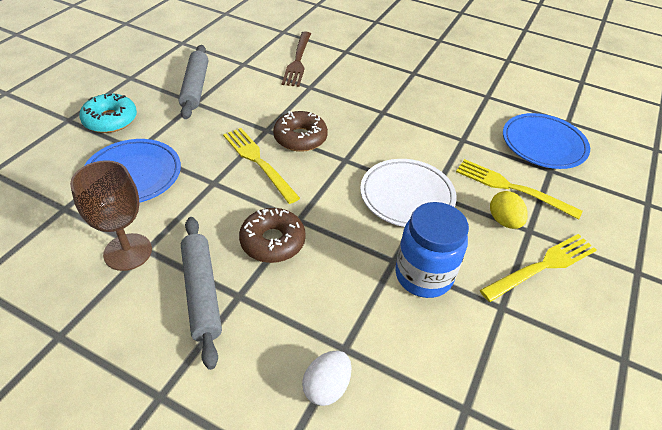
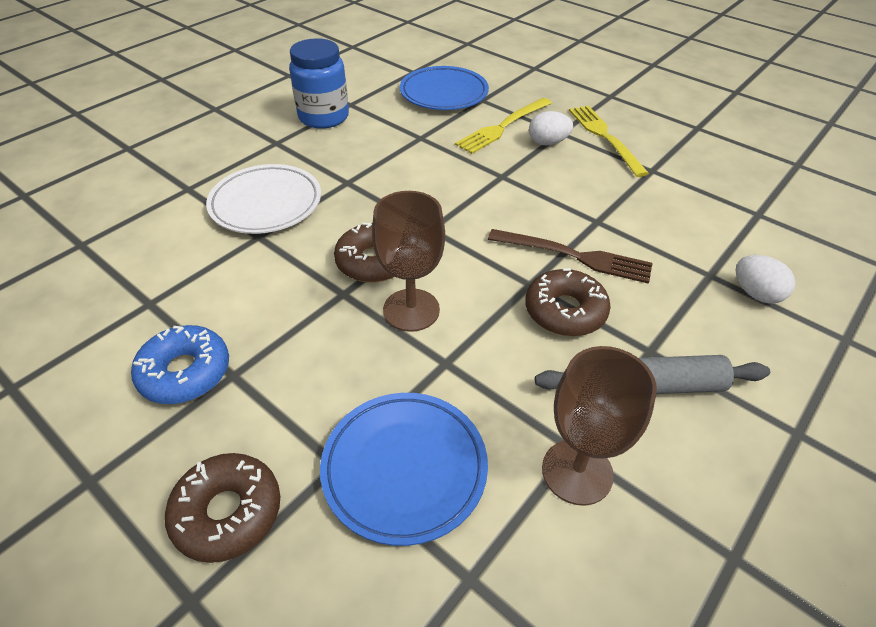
camera: 75 degrees left, 0 degrees up
(110, 120) = (228, 512): turquoise donut -> brown donut
(195, 87) = (185, 372): grey rolling pin -> blue donut
(257, 161) = (411, 310): yellow fork -> brown goblet
(298, 61) = (183, 239): brown fork -> brown fork (576, 256)
(407, 196) = (503, 194): white plate -> white plate (266, 204)
(423, 275) = (616, 206): blue jar -> blue jar (324, 117)
(504, 221) = (548, 142): yellow egg -> white egg

